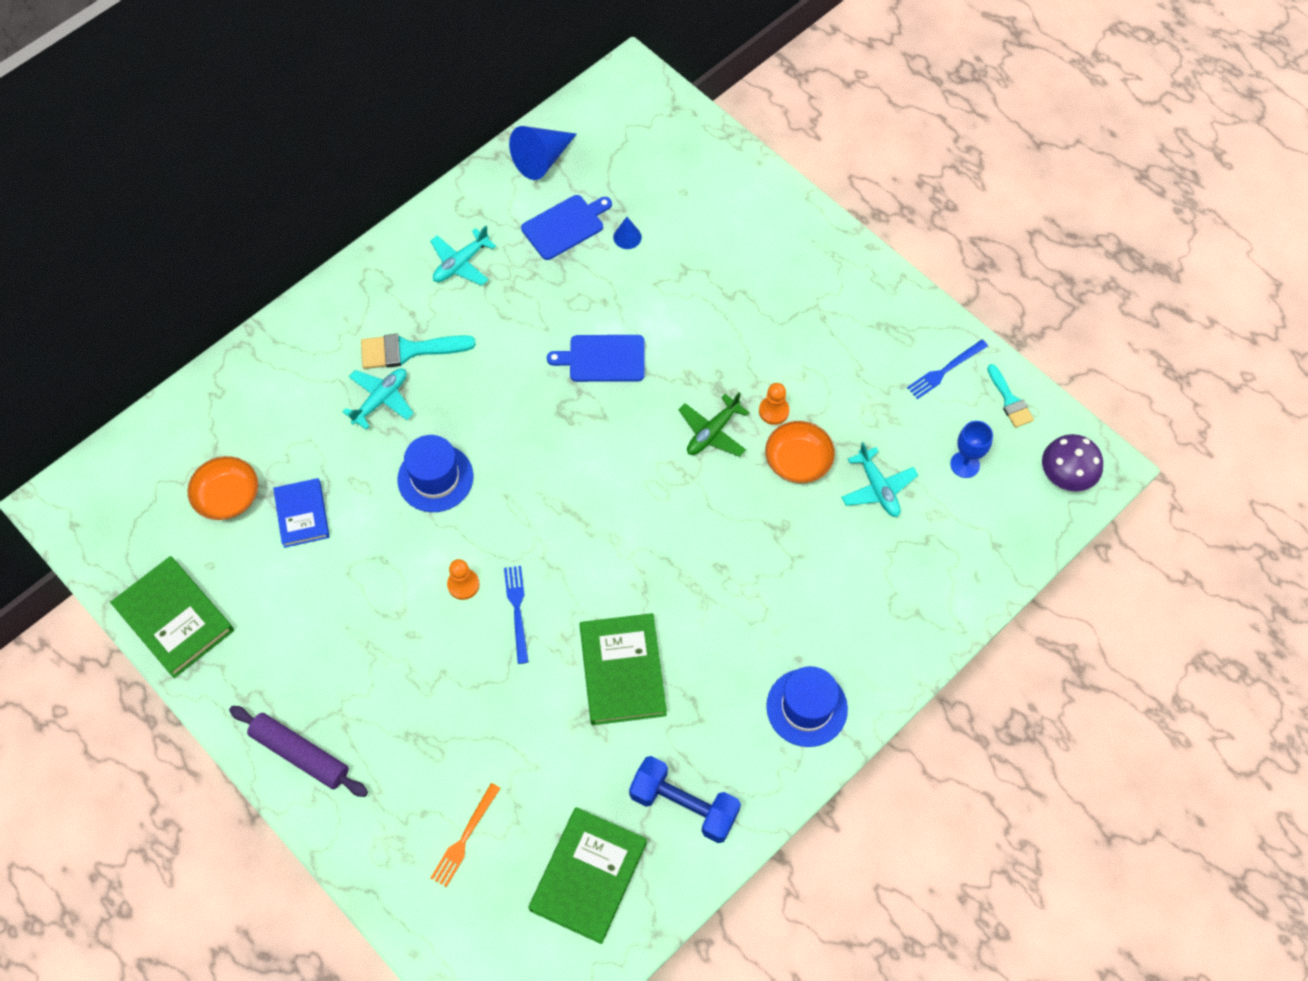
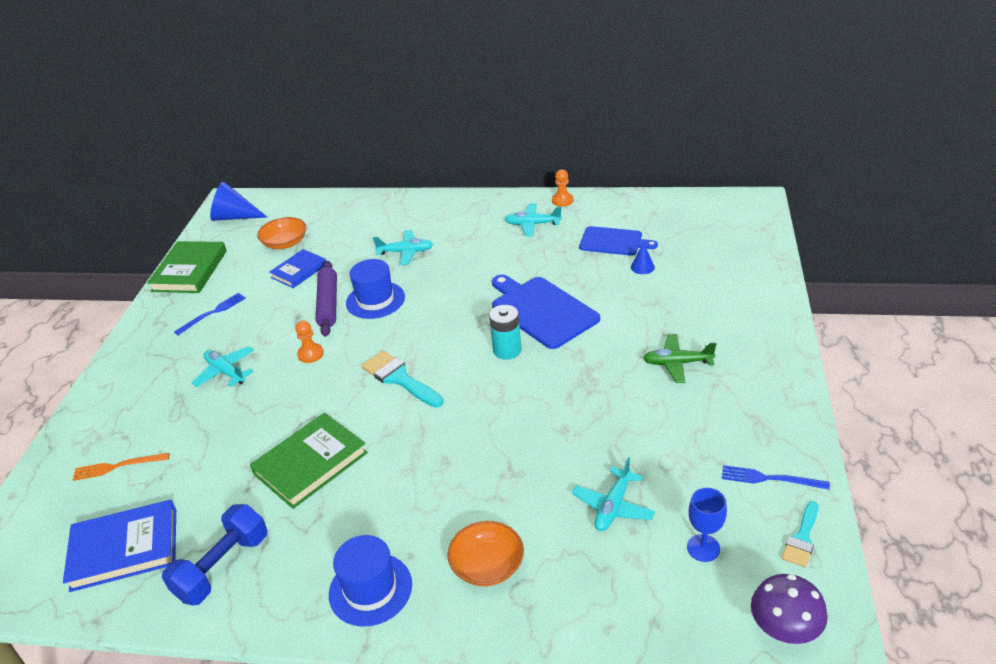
camera: 55 degrees right, 25 degrees down
(300, 754) = (133, 362): purple rolling pin -> purple rolling pin (328, 304)
(408, 350) = (450, 242): turquoise brush -> turquoise brush (399, 378)
(412, 674) = (226, 372): none -> turquoise plane
(517, 610) = (313, 387): blue fork -> blue fork (213, 313)
(542, 159) = (645, 208): blue cone -> blue cone (234, 217)
(588, 876) = (125, 549): green book -> blue book
(603, 358) = (542, 310): blue cutting board -> blue cutting board, size x1.54
(629, 425) = (507, 350): none -> turquoise battery
(684, 805) = (222, 567): blue dumbbell -> blue dumbbell turned 45 degrees clockwise
(712, 432) = (549, 390): green plane -> green plane (677, 363)
(773, 411) = (605, 408): orange pawn -> orange pawn (562, 200)
(798, 461) = (581, 446): orange bowl -> orange bowl (487, 565)

